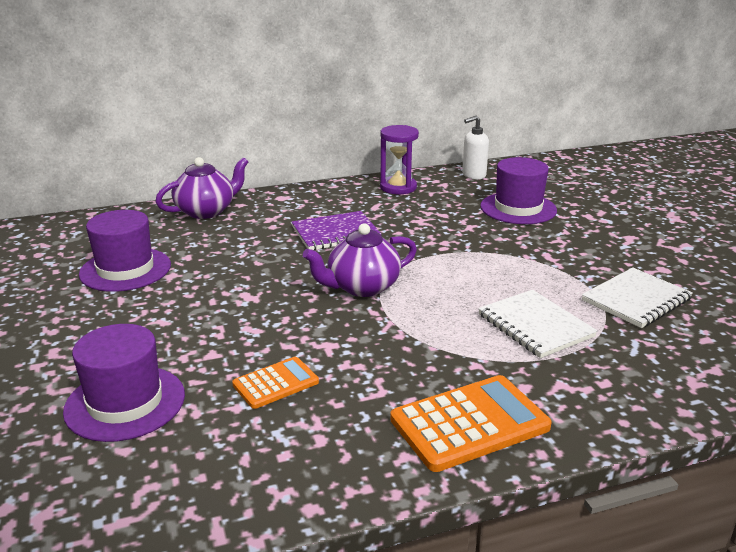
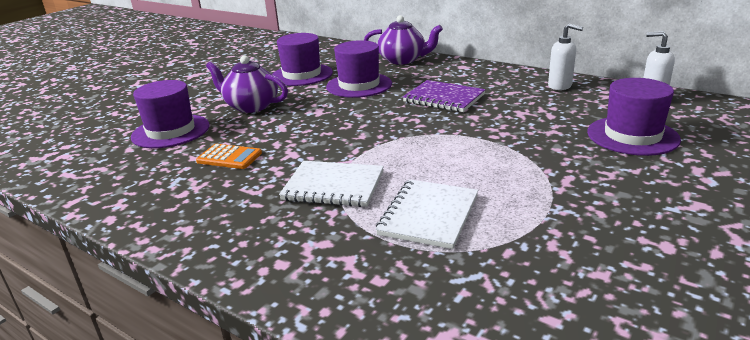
camera: 55 degrees right, 0 degrees up
(224, 254) = (359, 85): none -> purple hat
(362, 287) = (383, 134): purple teapot -> purple teapot (251, 106)
(398, 187) = (560, 86): purple hourglass -> white soap dispenser
(469, 423) = (249, 237): orange calculator -> none
(636, 300) = (564, 250): white notebook -> white notebook (333, 186)

